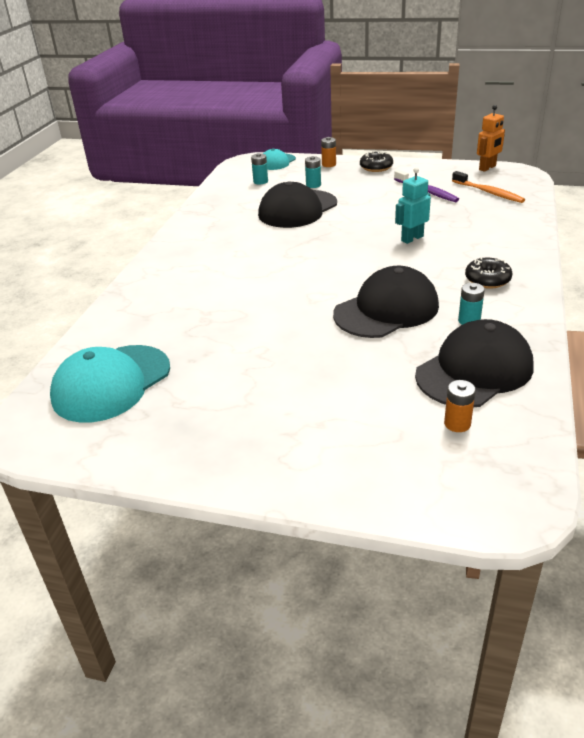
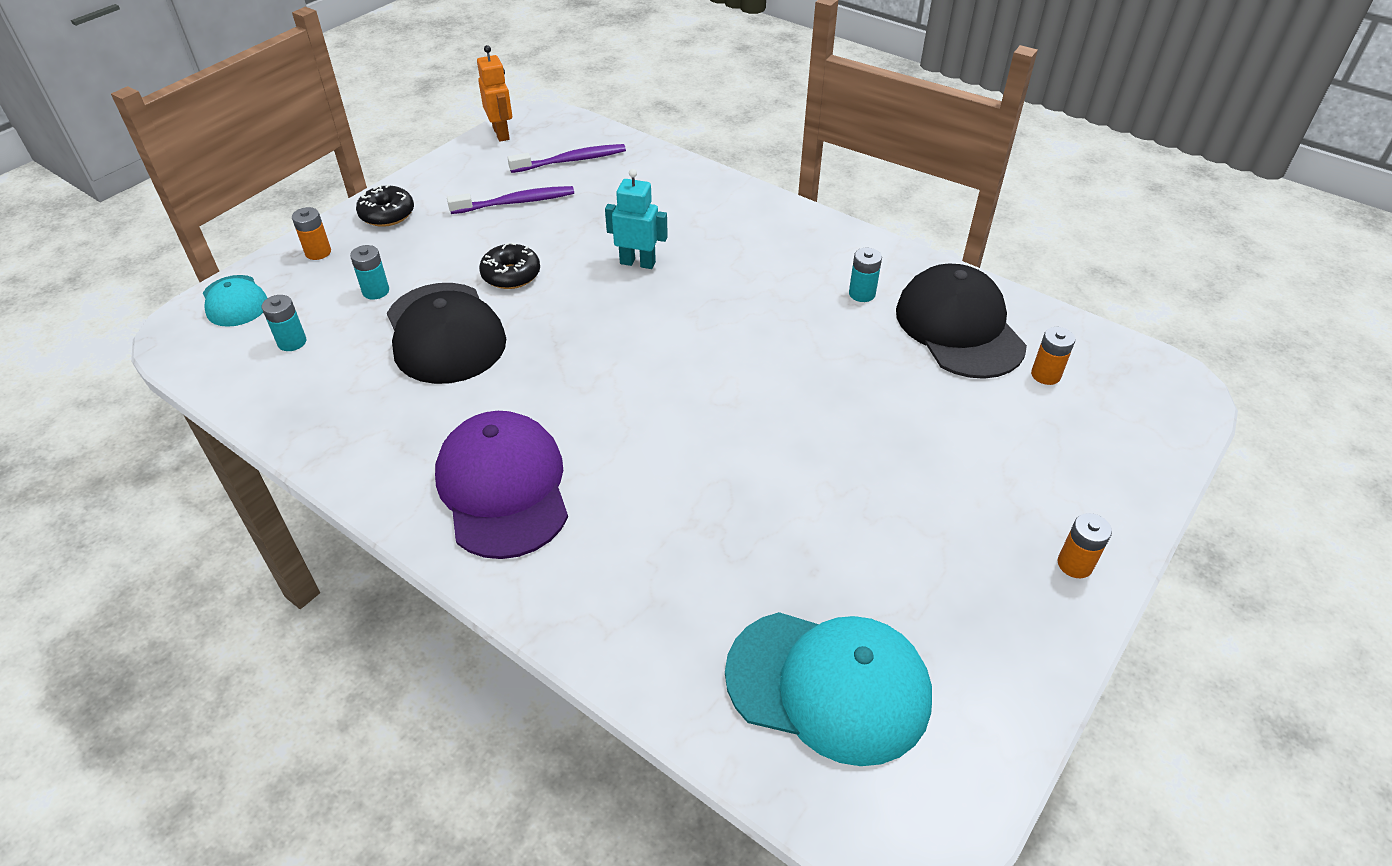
camera: 70 degrees left, 10 degrees up
(111, 383) = (828, 685): turquoise cap -> turquoise cap turned 45 degrees counterclockwise
(200, 256) = (503, 488): none -> purple cap
(254, 468) = (1075, 564): none -> orange battery
(386, 310) = (799, 346): black cap -> none
(412, 238) = (637, 263): turquoise robot -> turquoise robot turned 120 degrees clockwise
(487, 280) = (784, 247): black donut -> black donut (511, 275)
(488, 192) = (571, 160): orange toothbrush -> purple toothbrush

